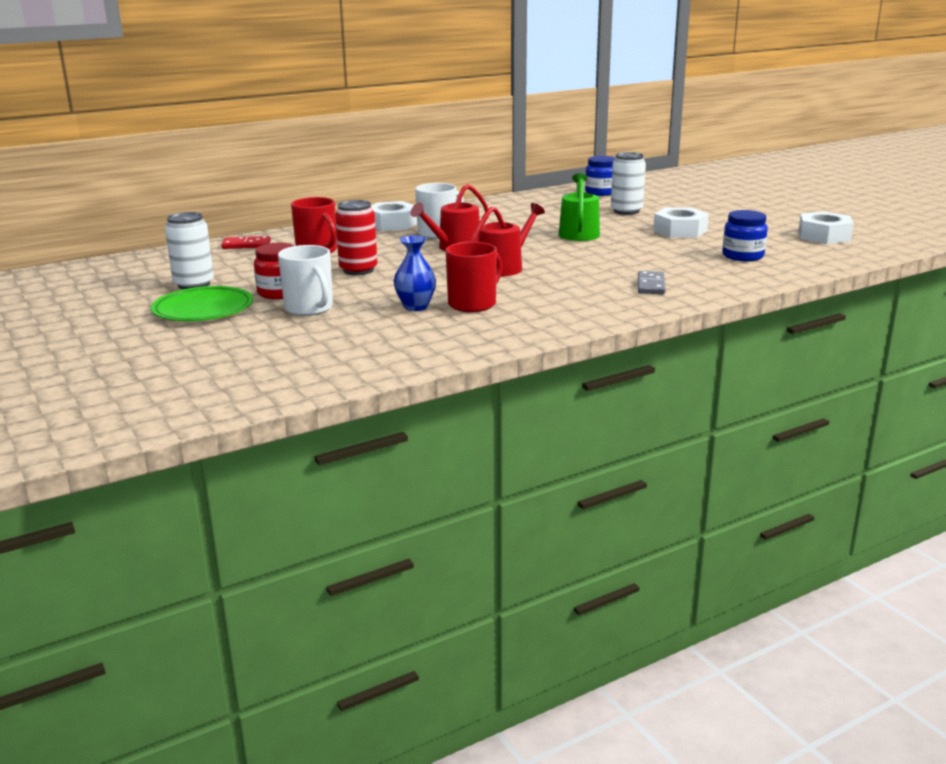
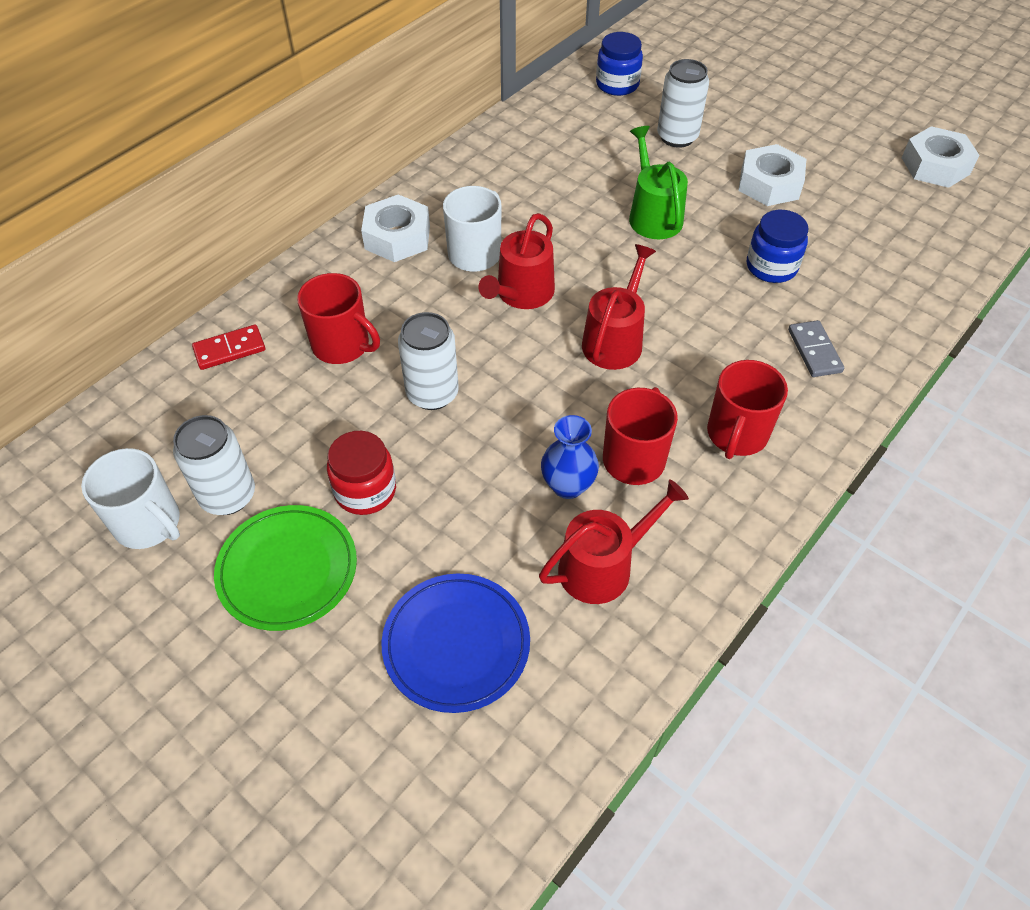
camera: 20 degrees left, 30 degrees up
(281, 344) = (456, 644): none -> blue plate
(309, 308) = (433, 528): white mug -> white mug (148, 523)
(358, 270) = (432, 393): red can -> white can
(409, 333) = (603, 566): none -> red watering can
(558, 305) = (736, 434): none -> red mug
(743, 256) = (875, 242): blue jar -> blue jar (771, 267)

